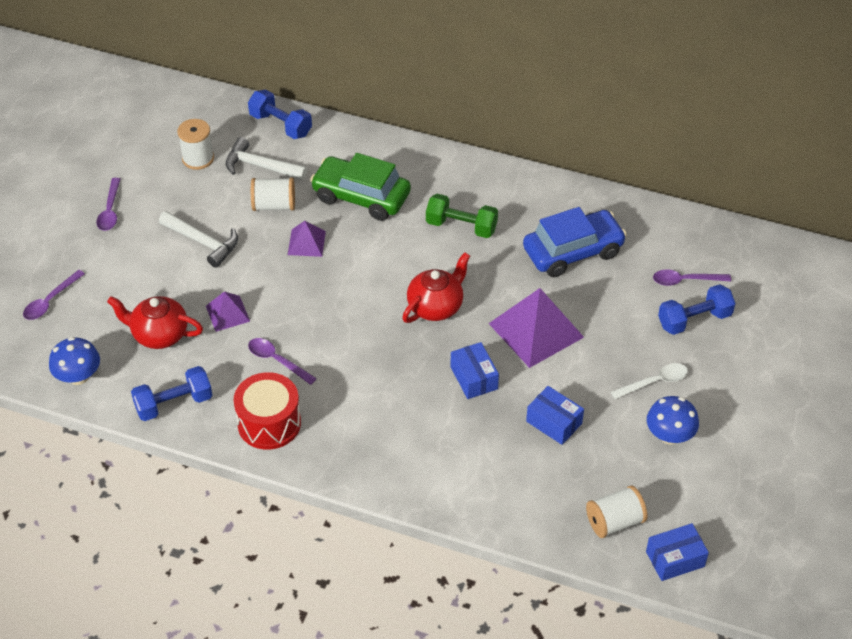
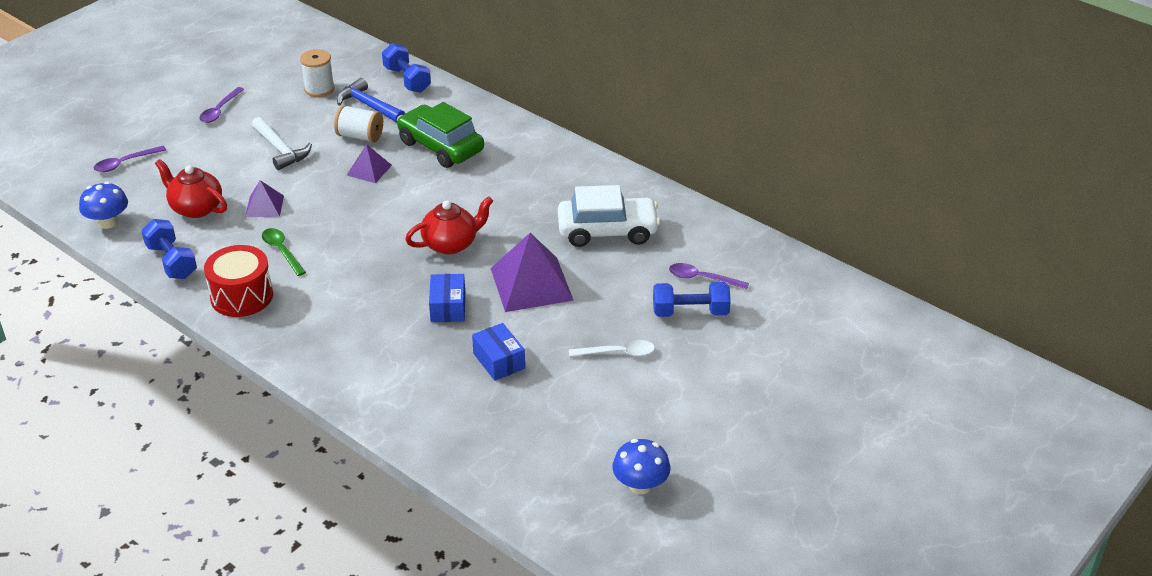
camera: 20 degrees right, 10 degrees down
(174, 403) = (172, 261): blue dumbbell -> blue dumbbell turned 60 degrees clockwise
(260, 166) = (368, 105): white hammer -> blue hammer
(277, 360) = (282, 251): purple spoon -> green spoon
(461, 226) = (516, 188): green dumbbell -> none
(573, 252) = (607, 231): blue car -> white car
(614, 522) = (503, 456): white spool -> none
(669, 435) = (604, 400): blue mushroom -> blue mushroom (640, 485)
(675, 559) = (542, 503): blue box -> none

